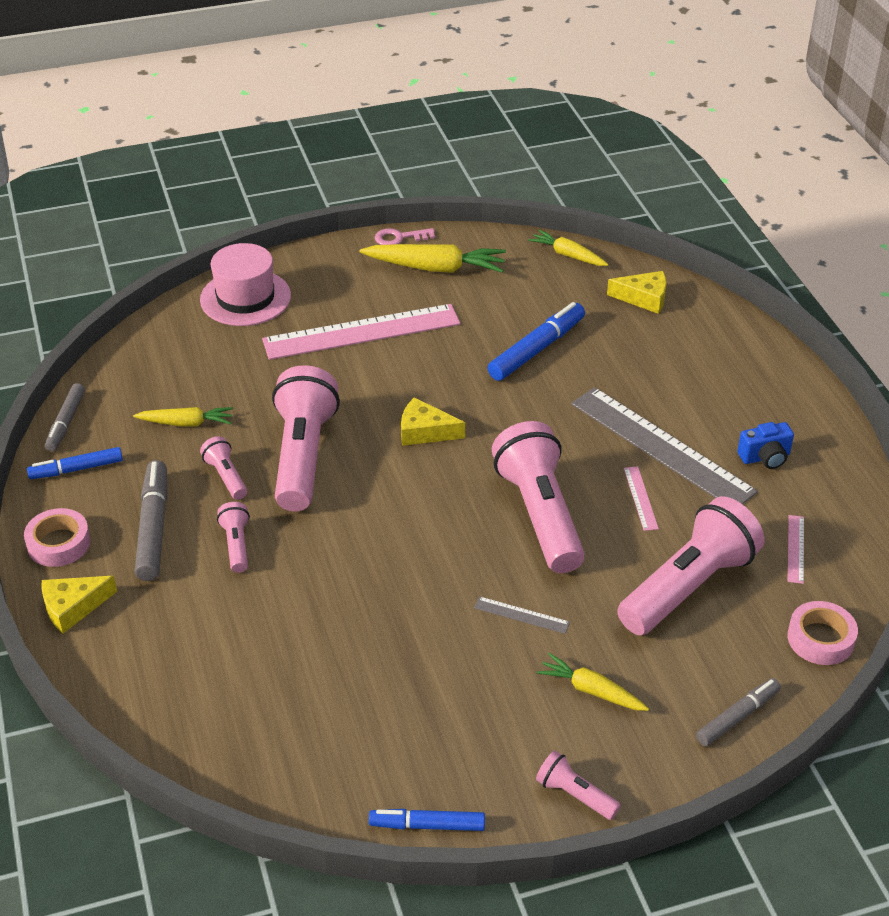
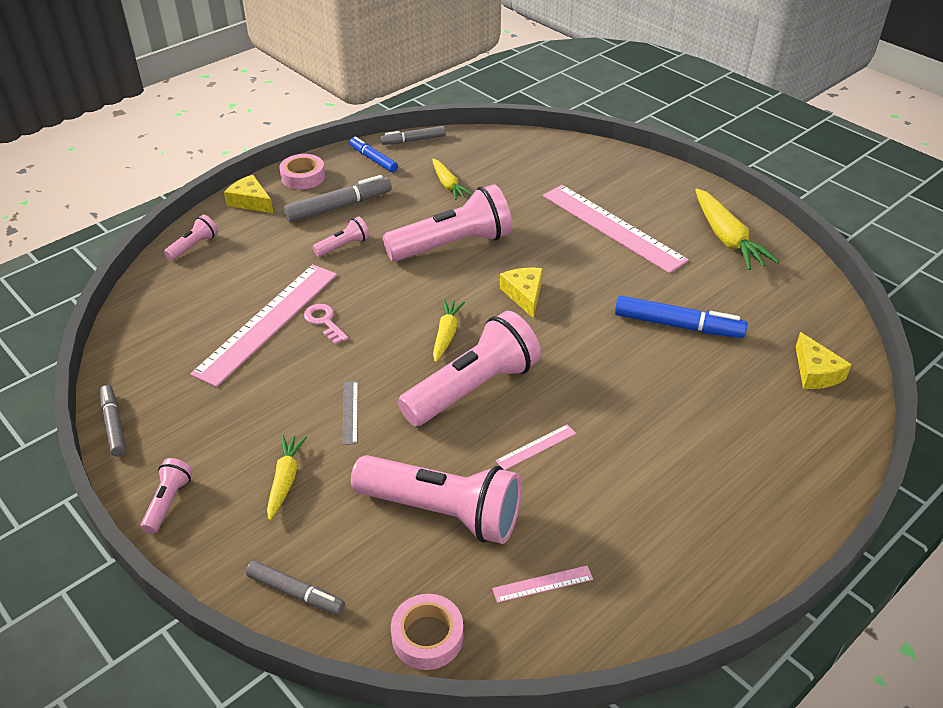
camera: 65 degrees right, 0 degrees up
(226, 476) = (407, 219): pink flashlight -> pink flashlight (194, 246)
(245, 298) = (600, 164): pink hat -> none
(333, 647) = (268, 322): none -> pink ruler
(400, 238) = (745, 209): pink key -> pink key (324, 322)
(427, 825) = (114, 425): blue marker -> grey marker
(568, 255) = (825, 306): yellow carrot -> yellow carrot (446, 334)
(661, 447) = (614, 442): grey ruler -> none
(765, 457) = (659, 525): blue camera -> none

